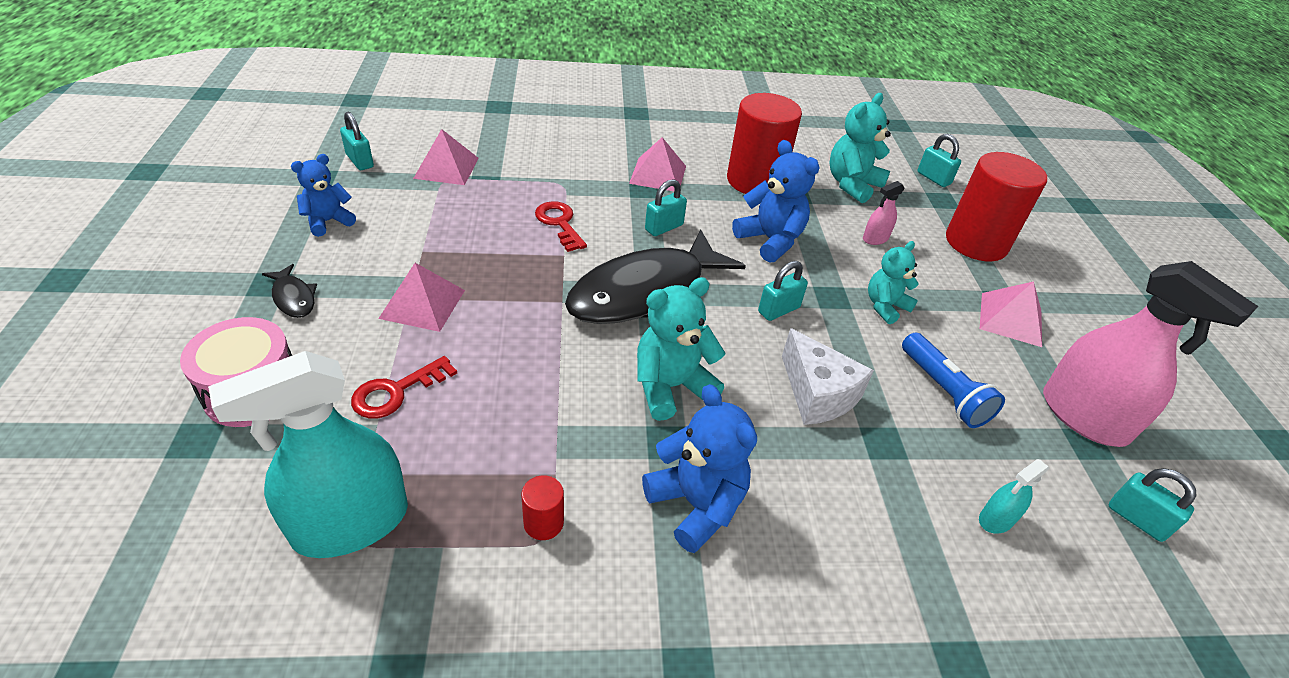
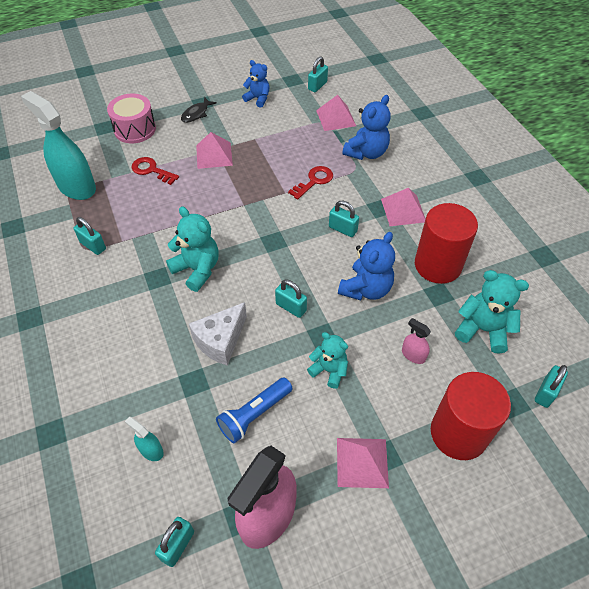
camera: 75 degrees right, 10 degrees up
(543, 523) = (93, 246): red cylinder -> turquoise padlock
(645, 292) = (271, 237): black fish -> none
(696, 504) = (119, 300): blue teddy bear -> blue teddy bear (366, 153)

